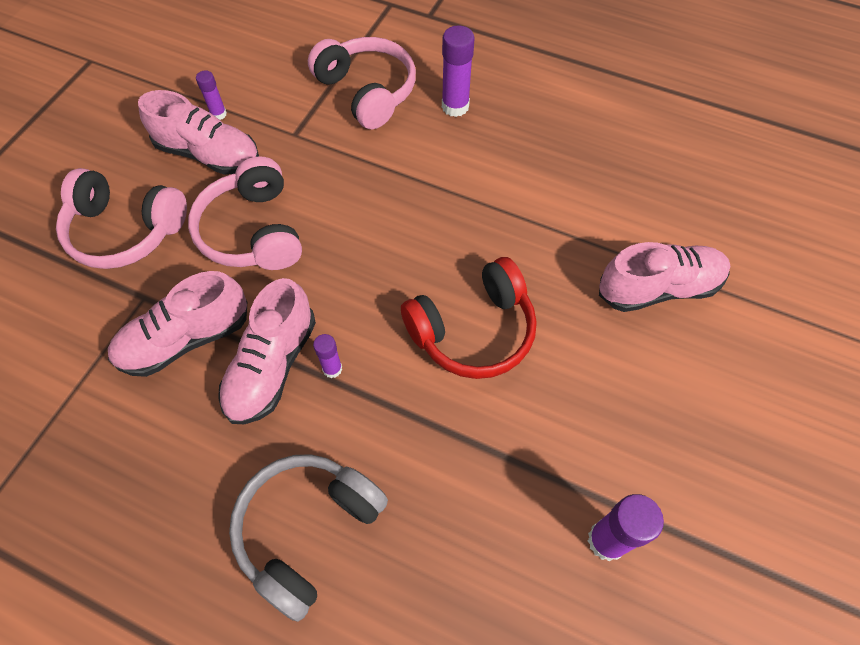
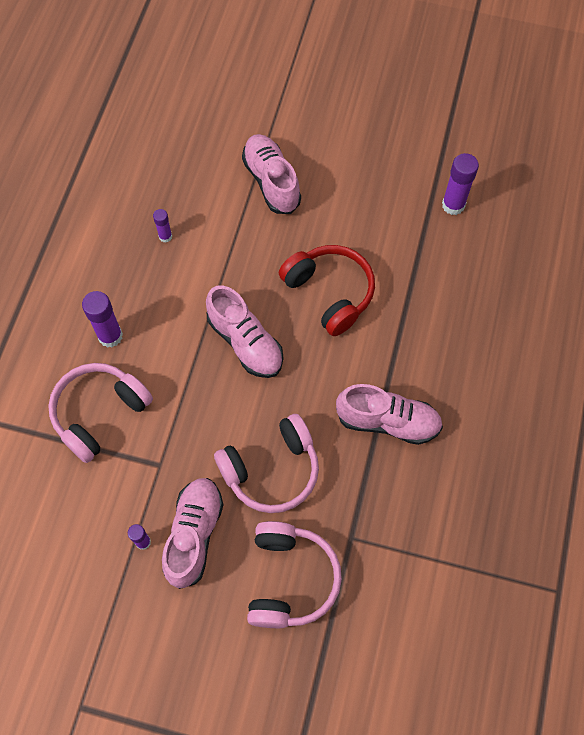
camera: 100 degrees left, 5 degrees up
(185, 339) = (380, 491): pink shoe -> pink shoe (245, 342)
(307, 530) = (493, 369): grey headphones -> none
(332, 369) = (380, 380): purple glue stick -> purple glue stick (165, 236)

